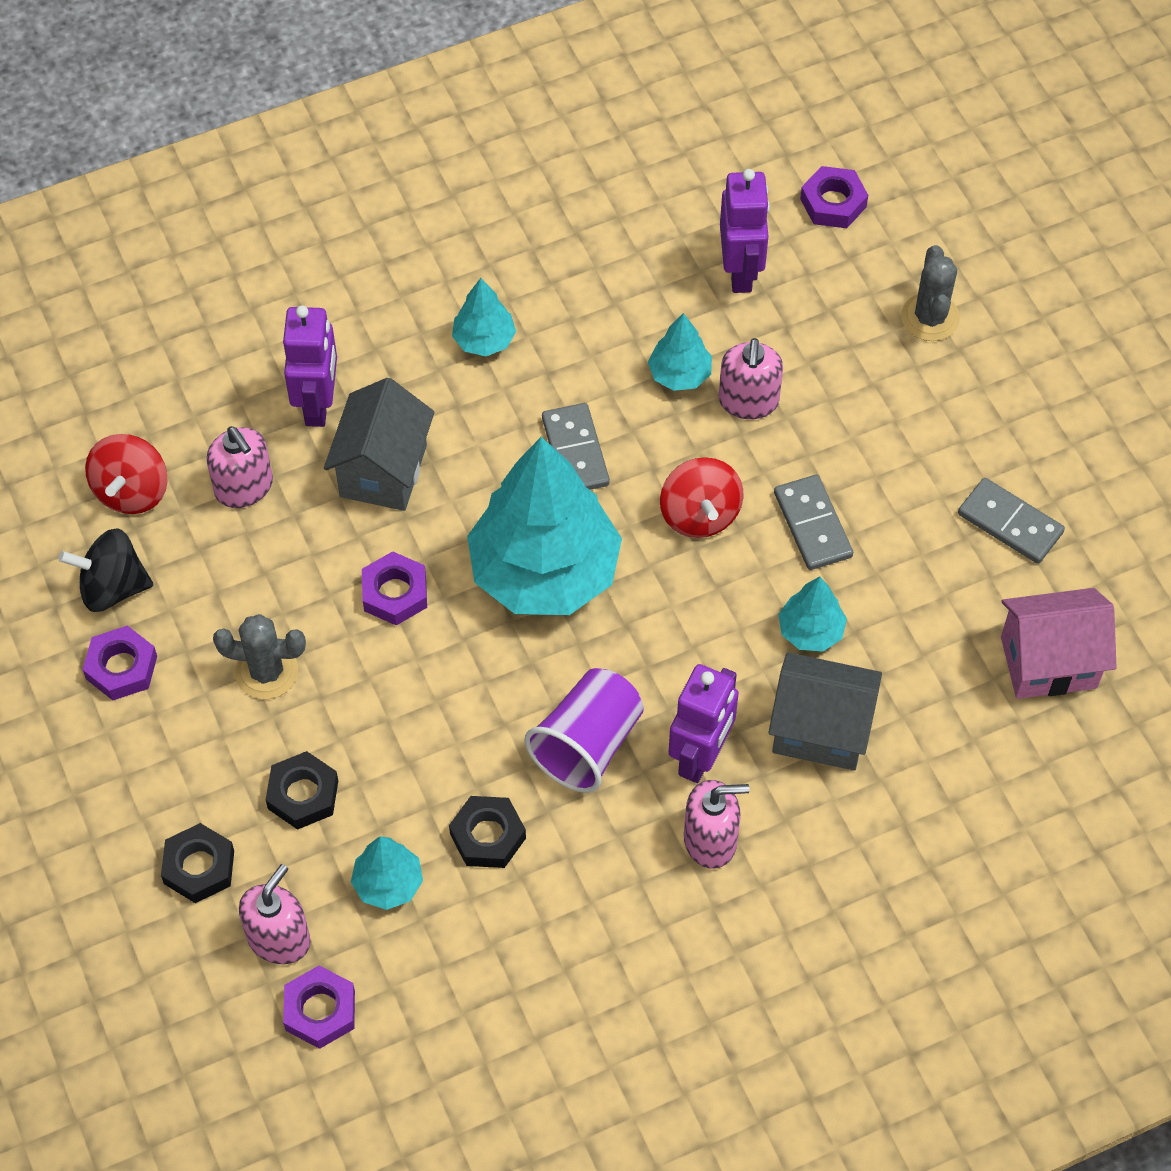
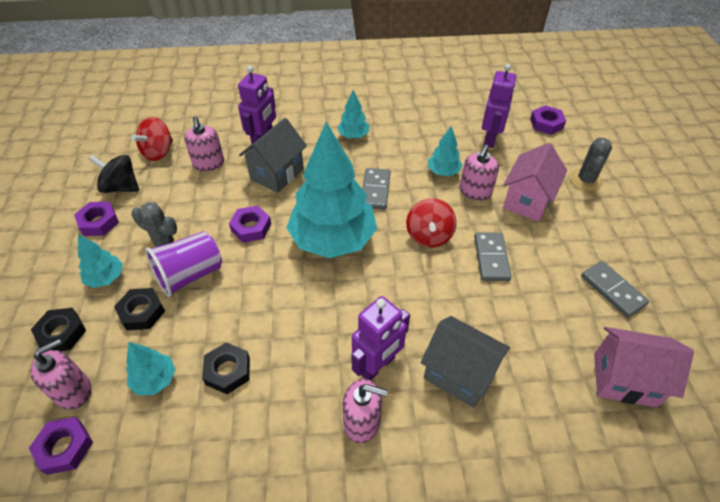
camera: 20 degrees right, 10 degrees down
(587, 744) = (313, 336): purple cup -> purple cup (190, 275)
(810, 631) = (472, 314): turquoise tree -> turquoise tree (106, 278)
(841, 393) = (527, 201): none -> pink house

